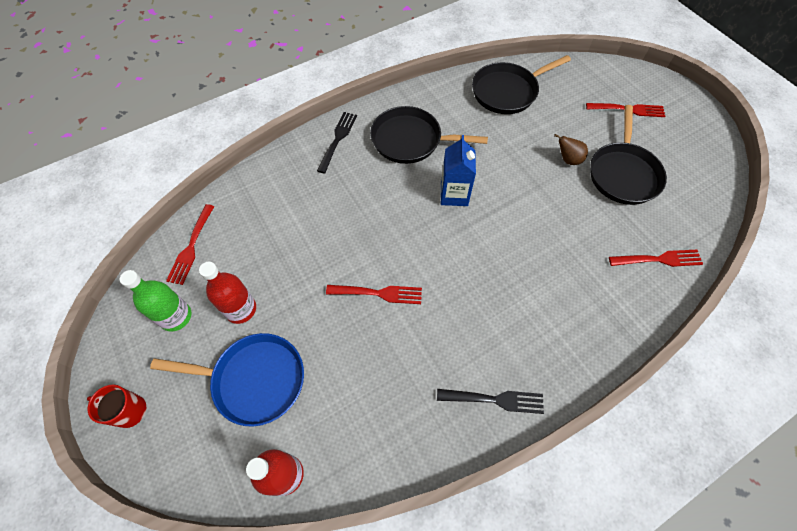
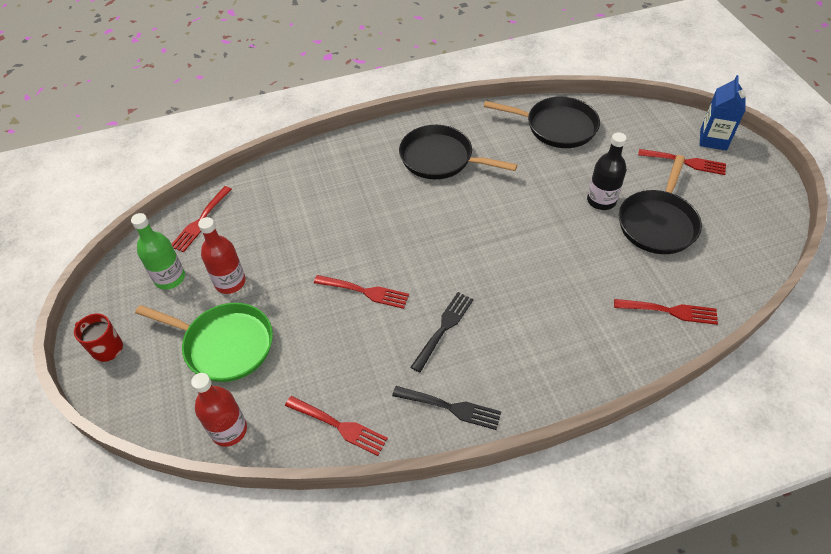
camera: 15 degrees right, 10 degrees down
(254, 380) = (225, 345): blue pan -> green pan
(338, 139) = (367, 147): black fork -> black fork (444, 328)
(394, 444) = (339, 426): none -> red fork
(454, 194) = (469, 215): blue carton -> blue carton (713, 139)
(507, 91) = (557, 127): black pan -> black pan turned 150 degrees counterclockwise
(568, 160) = (601, 201): brown pear -> black bottle

